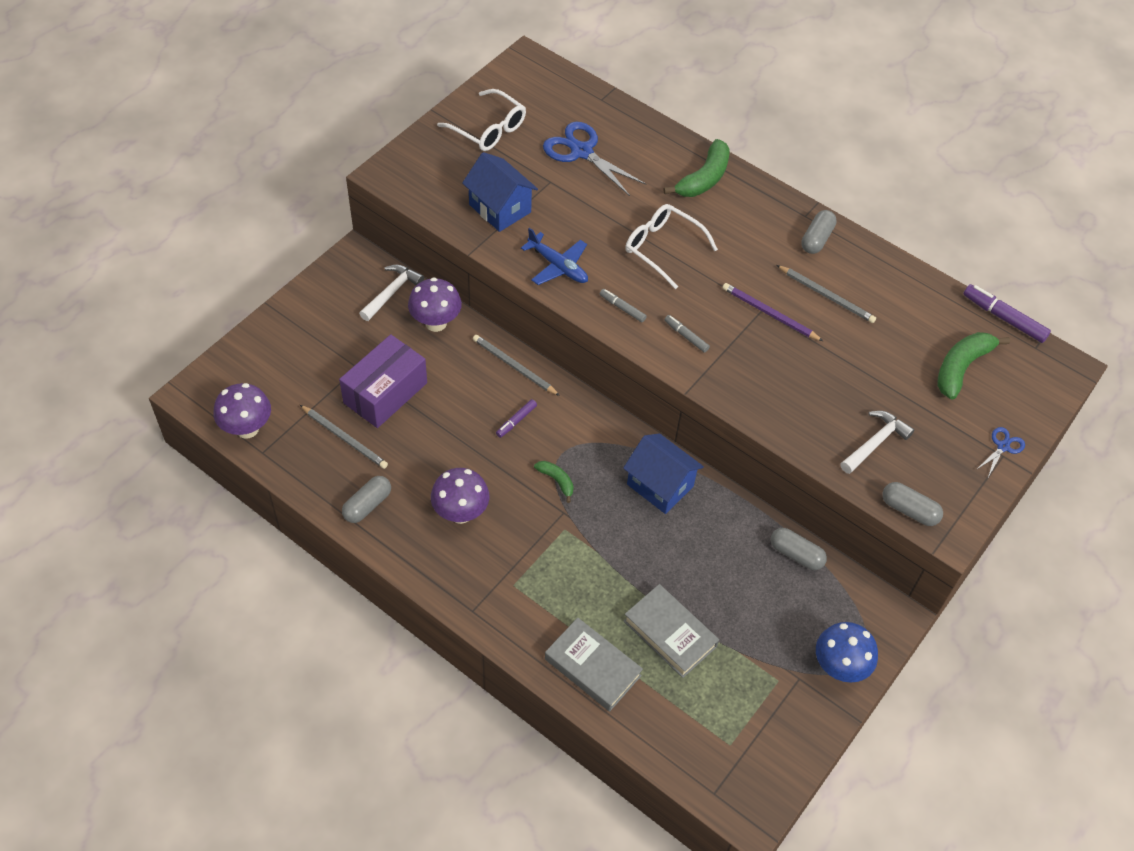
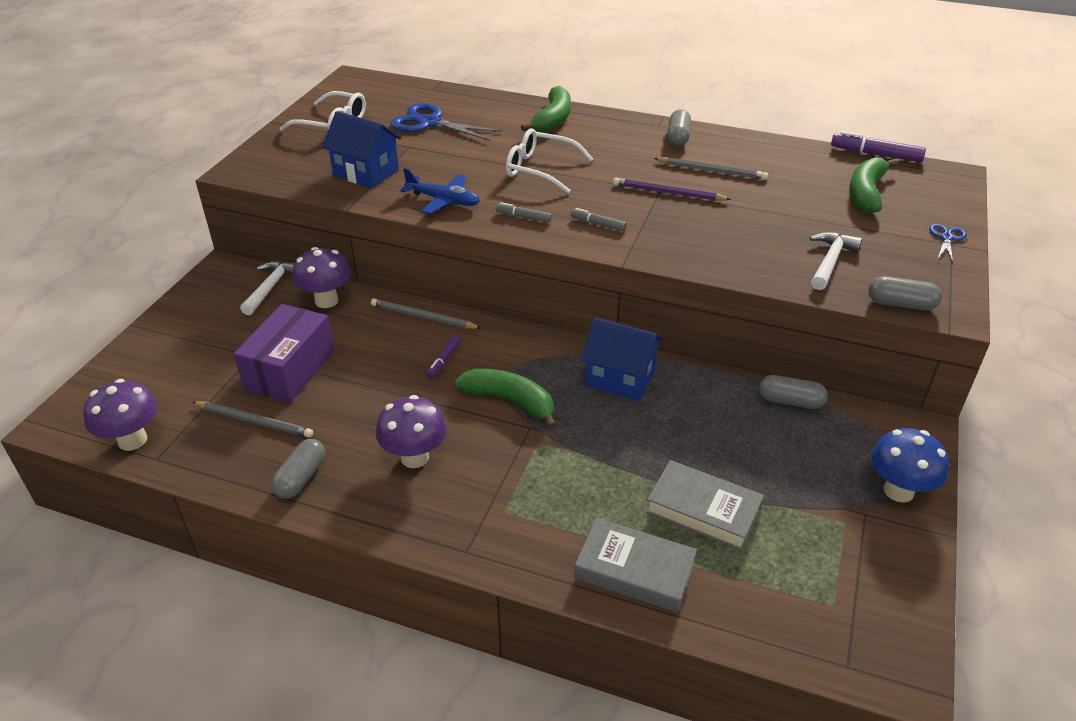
camera: 15 degrees left, 15 degrees down
(556, 481) = (510, 401): green banana -> green banana, size x1.85

